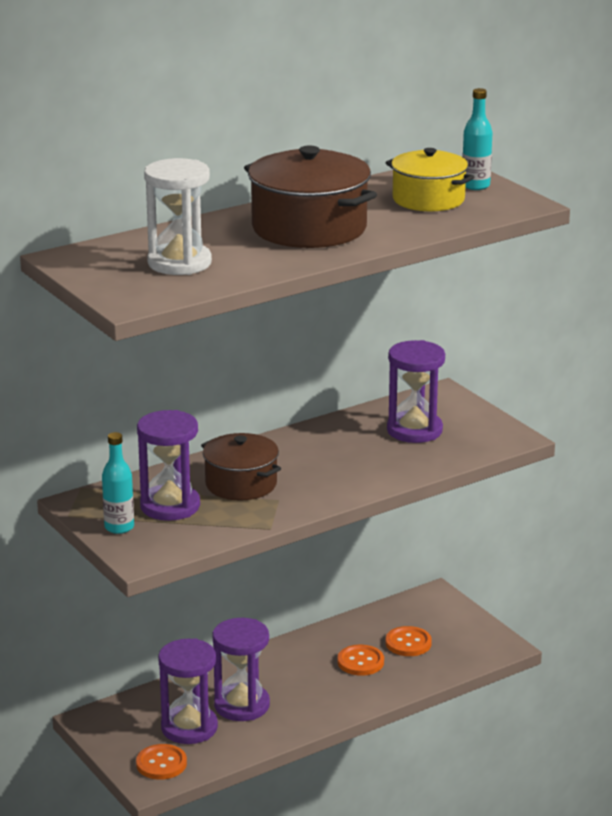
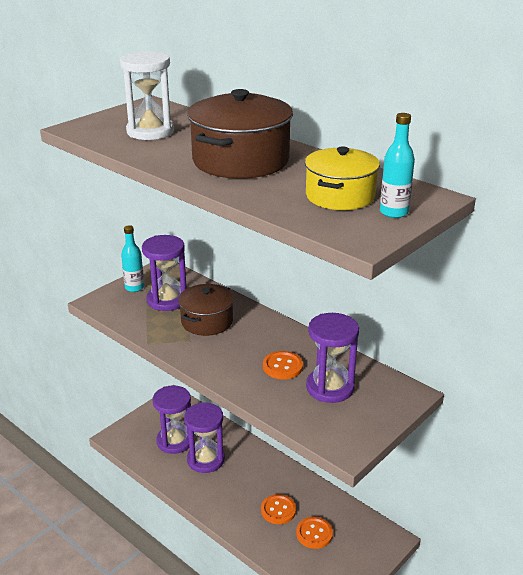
camera: 75 degrees right, 5 degrees up
(161, 764) = (135, 437): orange button -> orange button (282, 366)

